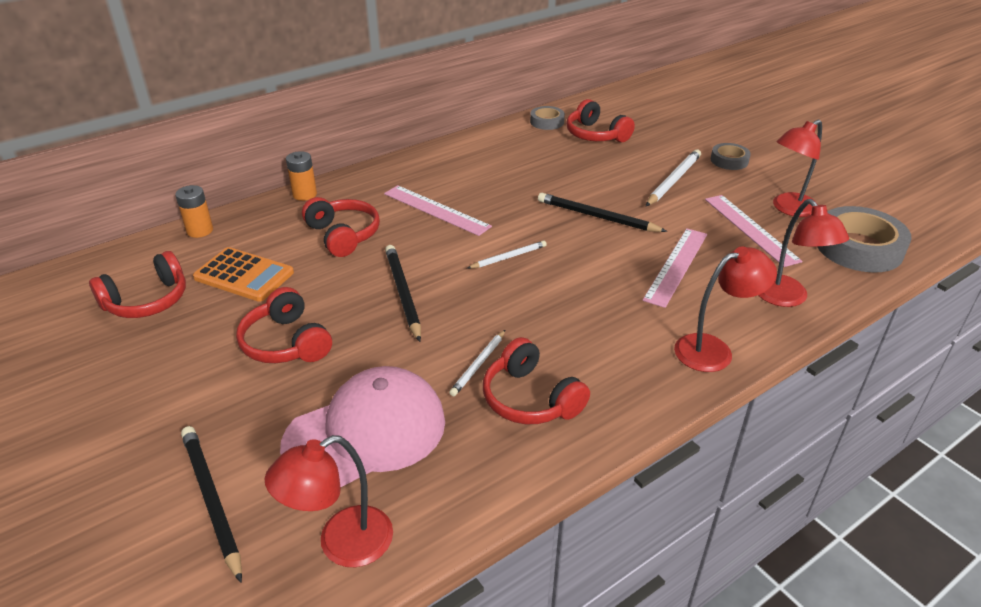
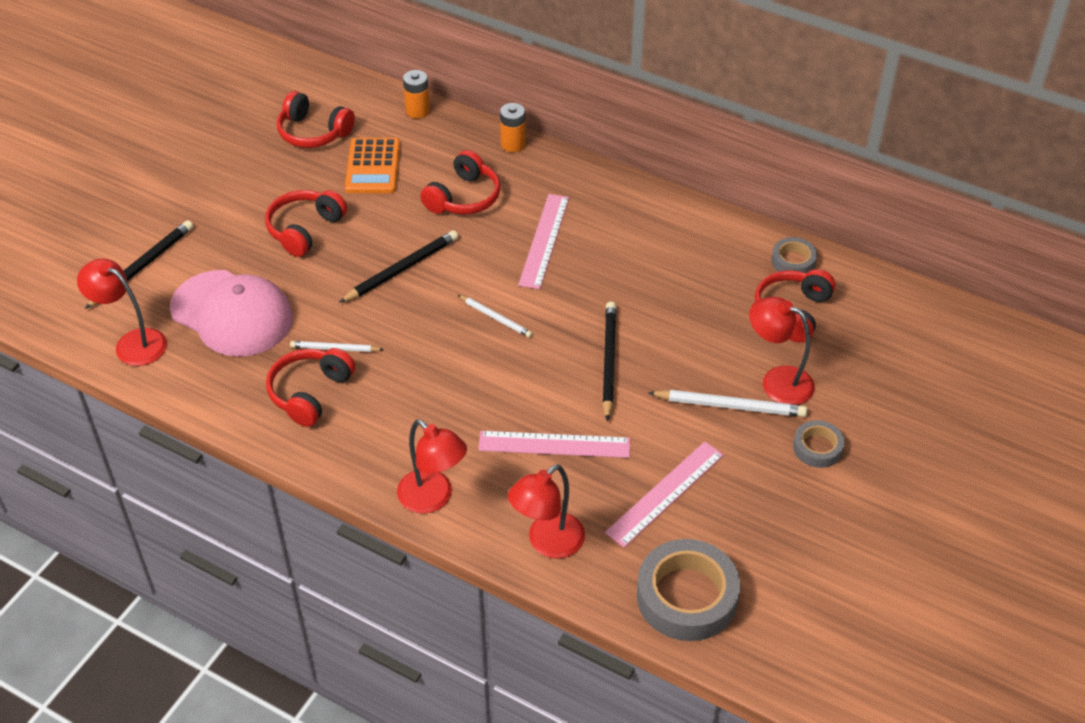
camera: 65 degrees right, 10 degrees up
(789, 209) = (734, 522): red lamp -> red lamp (777, 381)

